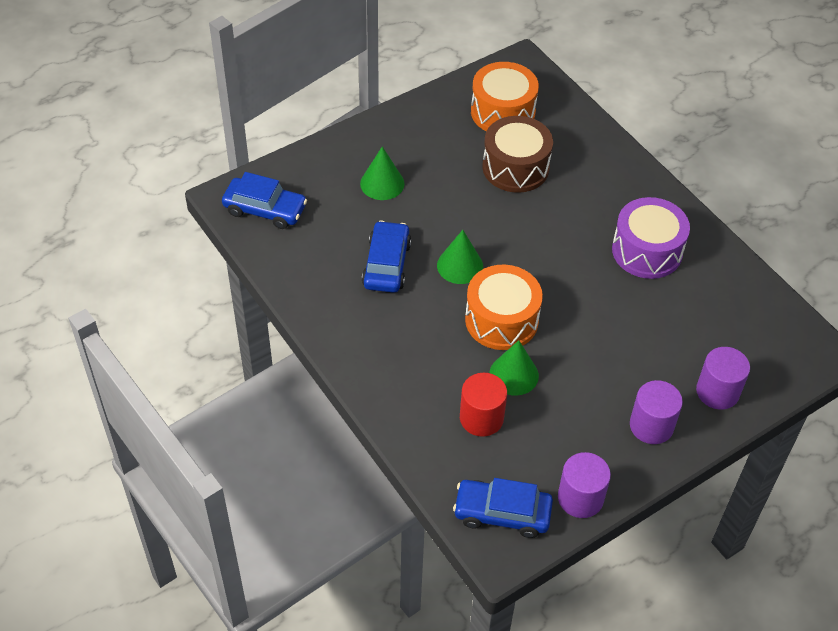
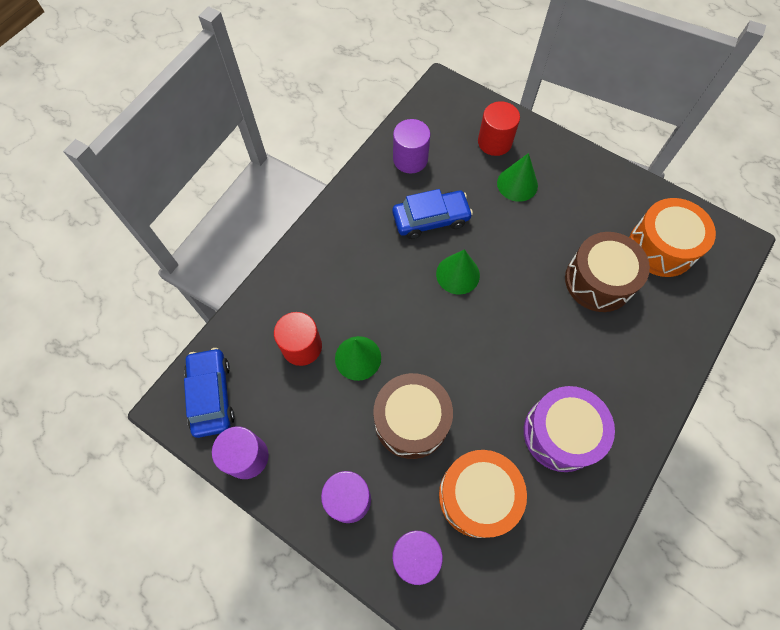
camera: 70 degrees right, 15 degrees up
(265, 209) = (444, 116): blue car -> none
(304, 256) = (410, 159): none -> purple cylinder
(322, 181) = (494, 142): none -> red cylinder
(501, 320) = (413, 328): orange drum -> orange drum (477, 496)
(594, 353) = (411, 421): none -> brown drum

